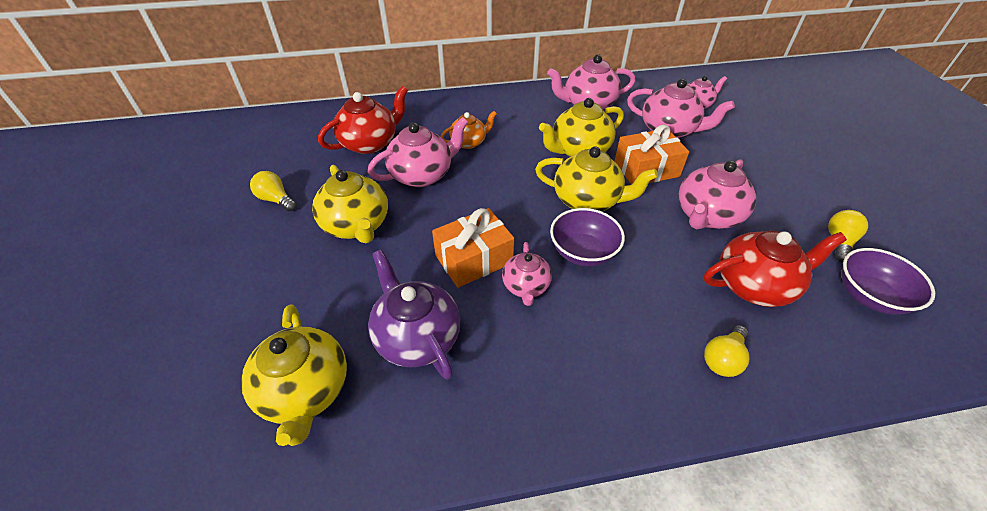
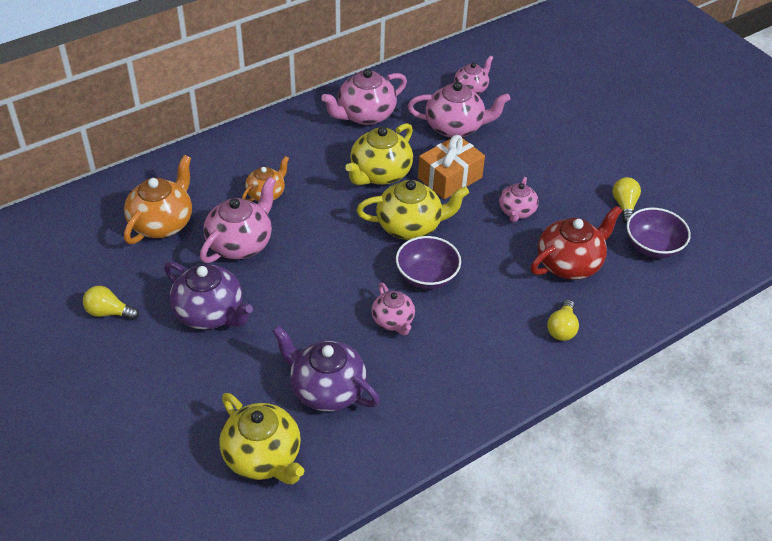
camera: 25 degrees left, 0 degrees up
(357, 225) = (210, 313): yellow teapot -> purple teapot
(370, 143) = (162, 223): red teapot -> orange teapot
(474, 259) = (337, 311): orange gift -> none
(707, 216) = (516, 212): pink teapot -> pink teapot, size x0.61

